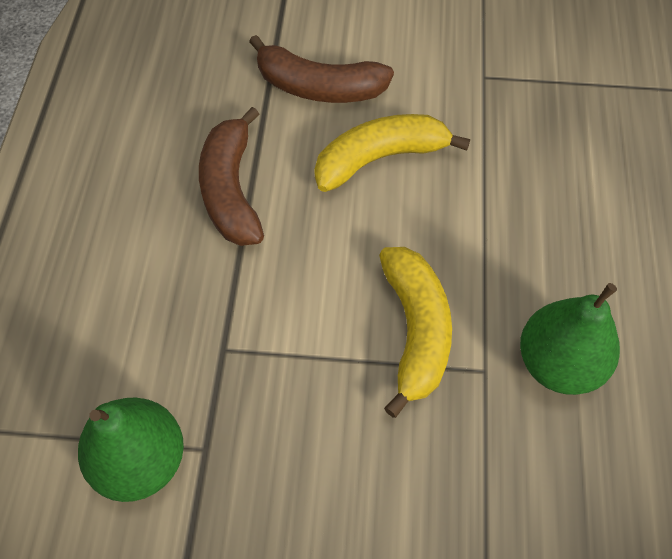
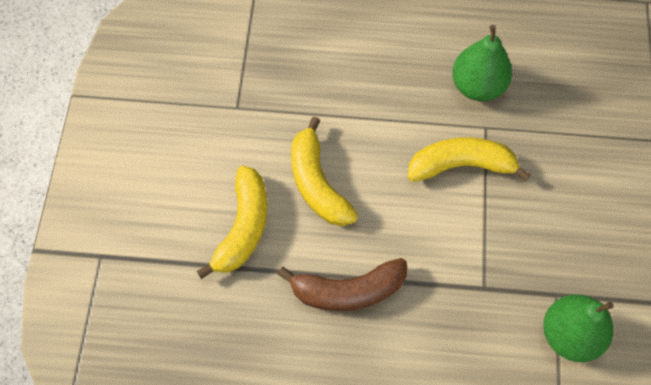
camera: 90 degrees left, 5 degrees up
(319, 87) = (243, 227): brown banana -> yellow banana

